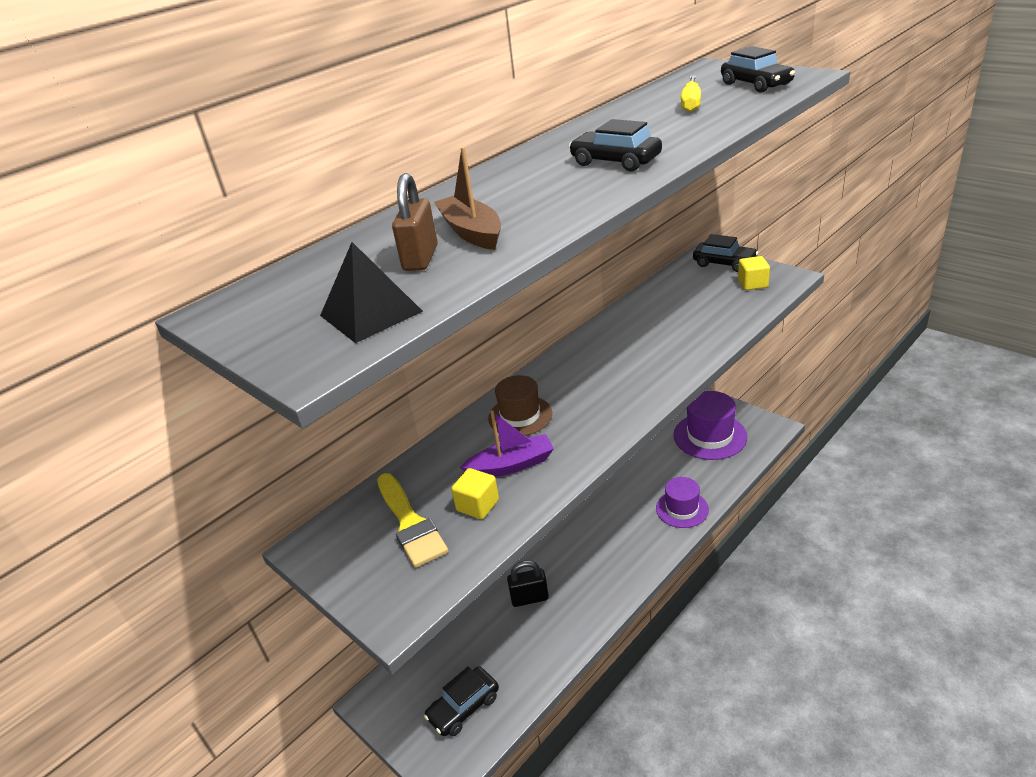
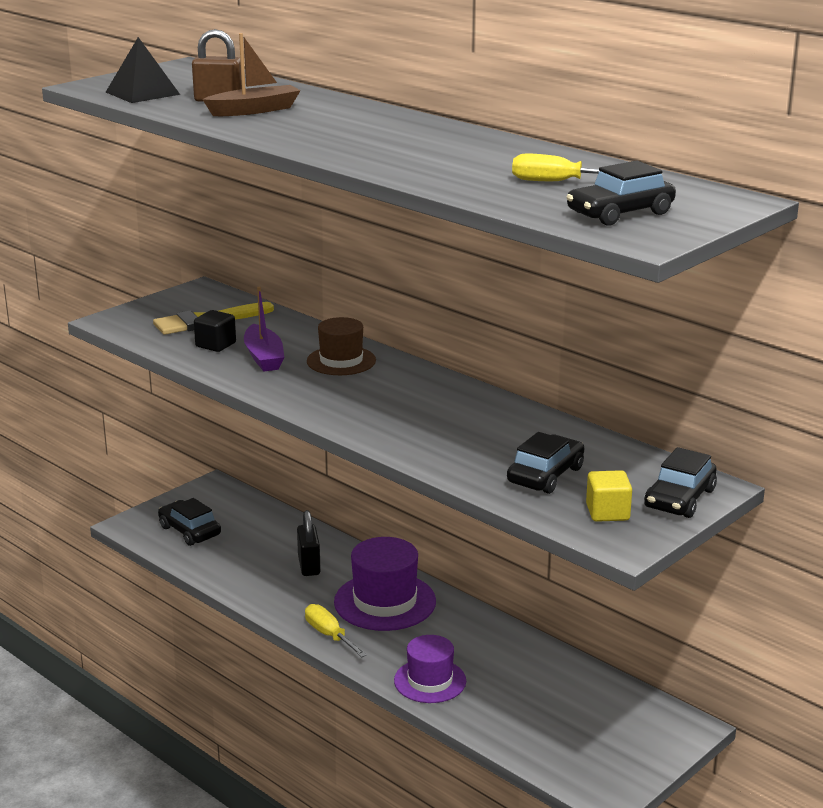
camera: 85 degrees right, 10 degrees down
(478, 505) = (215, 345): yellow cube -> black cube
(615, 161) = (380, 149): black car -> black car (545, 475)
(634, 572) = (329, 635): none -> yellow screwdriver
(710, 436) = (587, 724): purple hat -> purple hat (385, 602)

